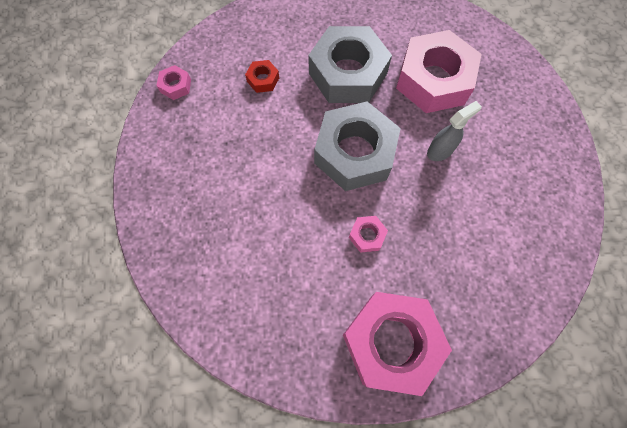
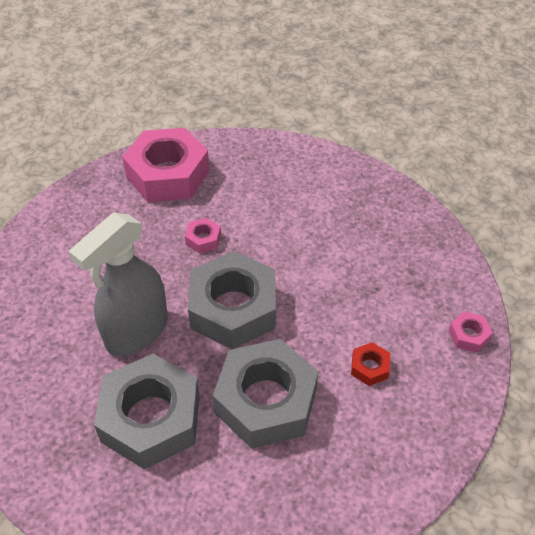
camera: 165 degrees right, 20 degrees down
(433, 80) = (151, 418): pink nut -> grey nut
(440, 151) = (136, 332): grey spray bottle -> grey spray bottle, size x2.00

